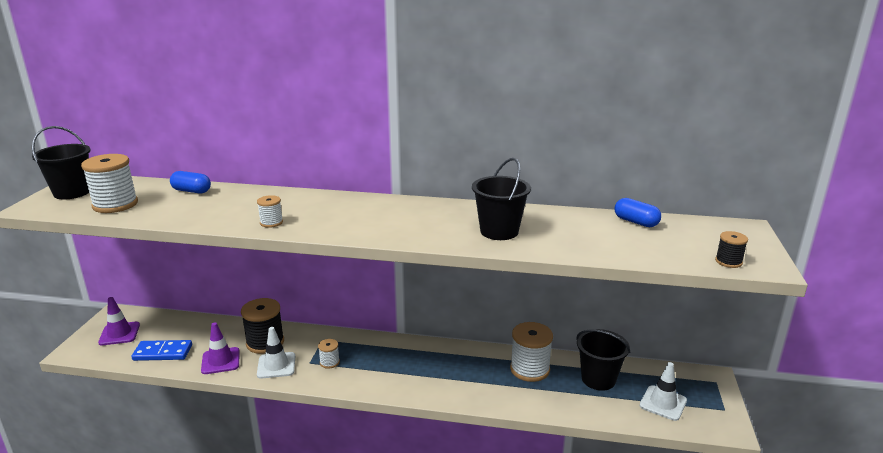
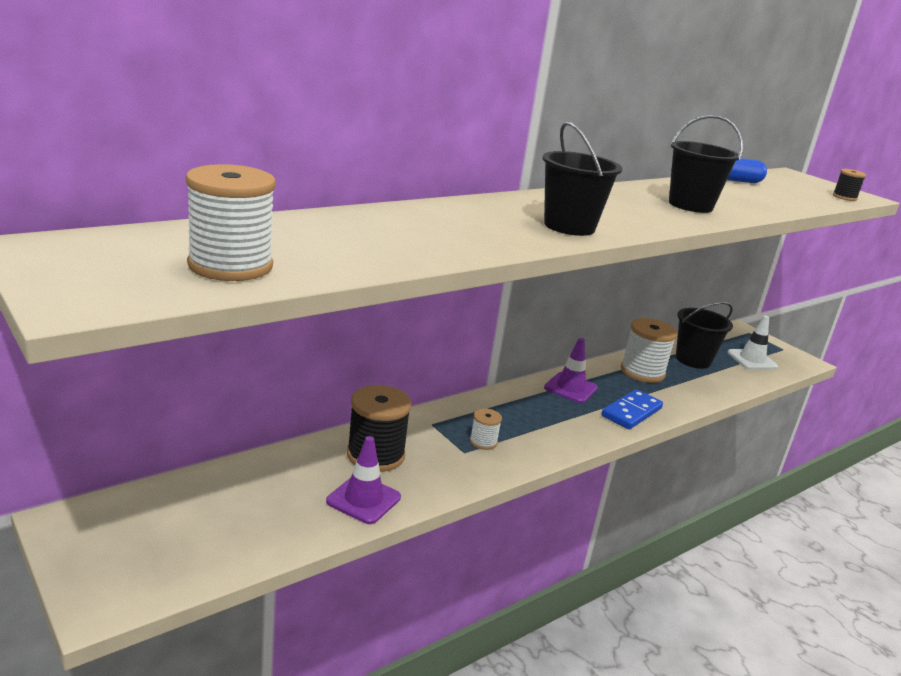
camera: 50 degrees left, 0 degrees up
(72, 192) = (87, 266): black bucket -> black bucket (569, 226)
(119, 334) = (136, 542): purple traffic cone -> purple traffic cone (570, 388)
(163, 352) = (263, 529): blue domino -> blue domino (631, 412)
(191, 191) = (292, 226): blue capsule -> none
(271, 222) = (500, 240): white spool -> none
(276, 365) = (437, 472): white traffic cone -> none

